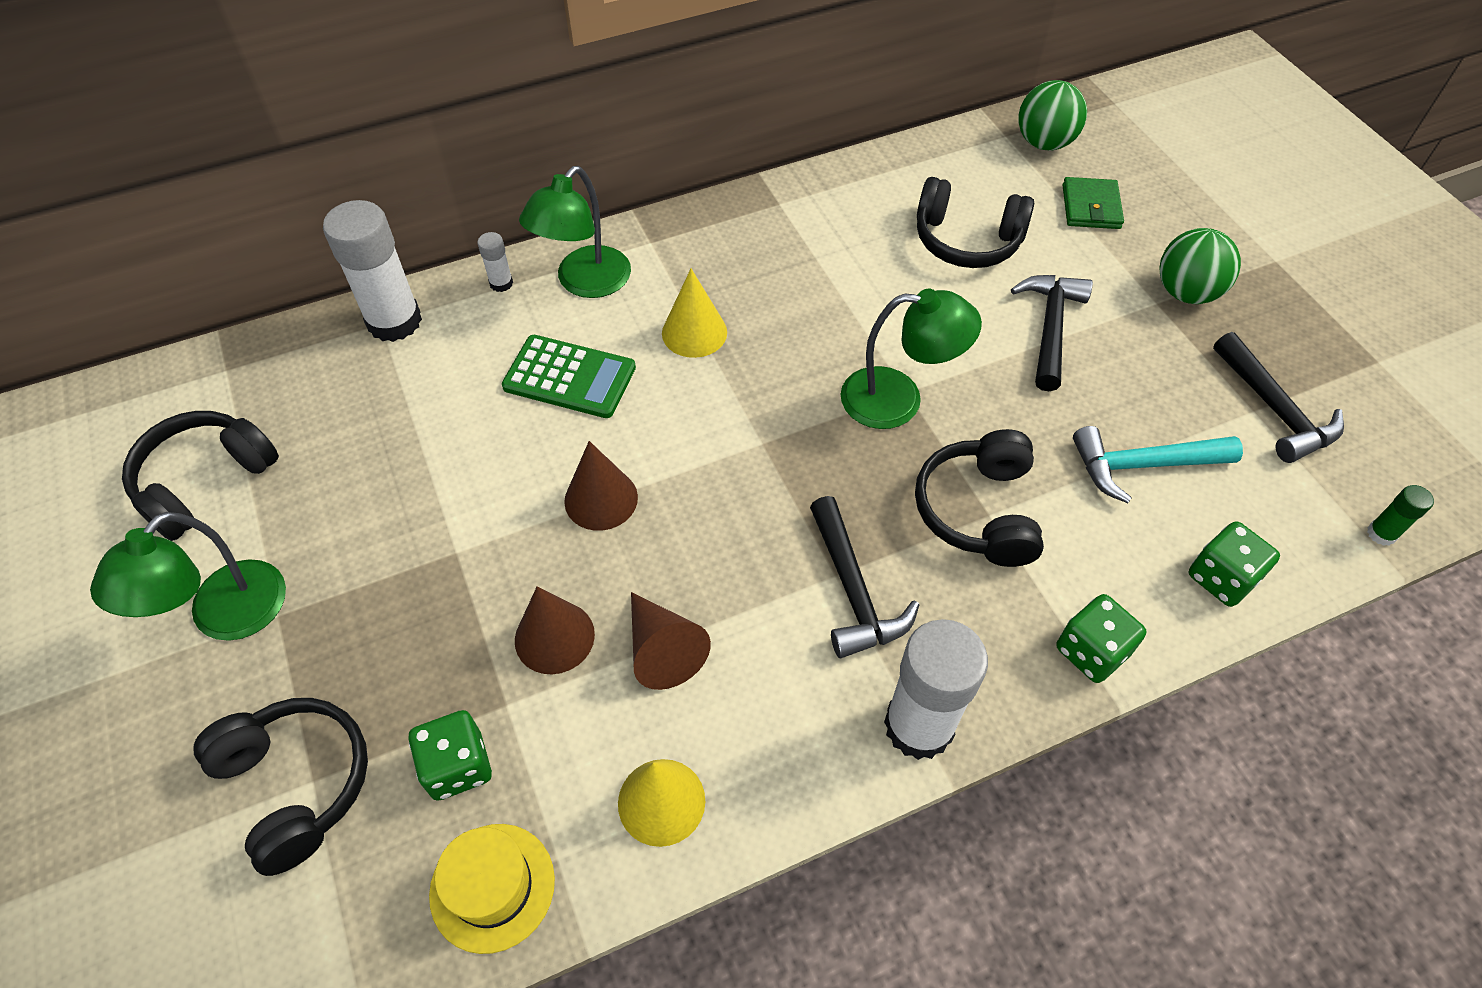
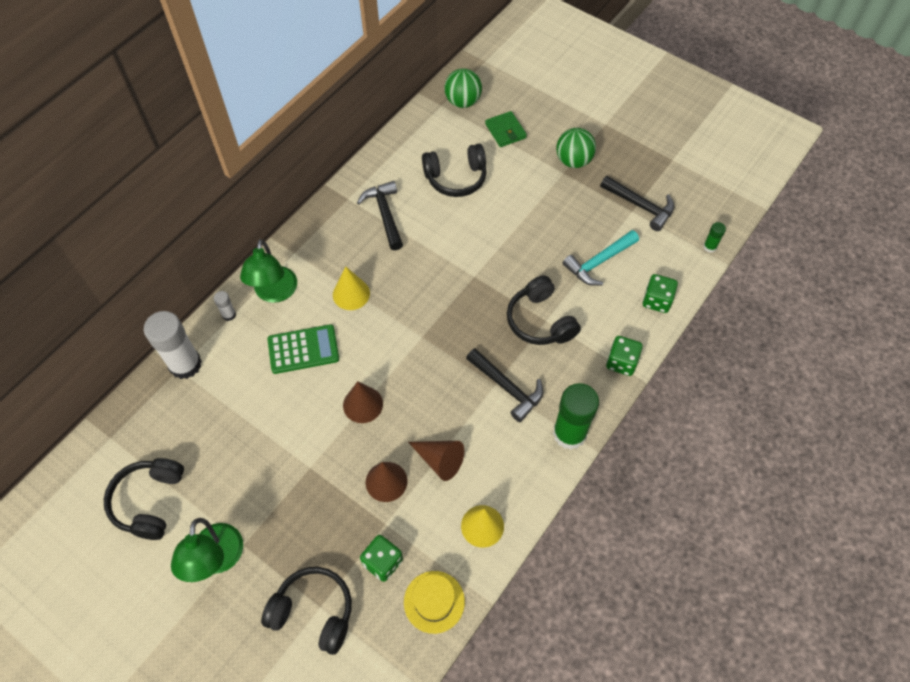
camera: 30 degrees left, 5 degrees up
(898, 399) = (473, 282): green lamp -> none
(919, 726) = (569, 433): white glue stick -> green glue stick
(1050, 327) = (521, 209): black hammer -> black hammer (385, 214)

